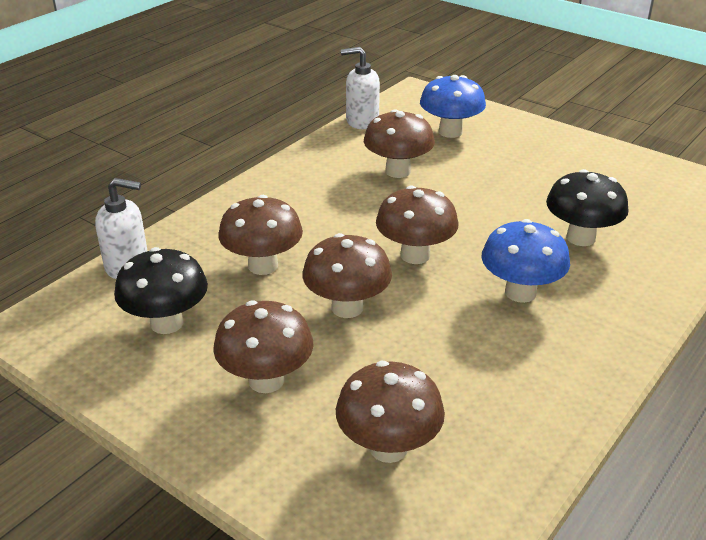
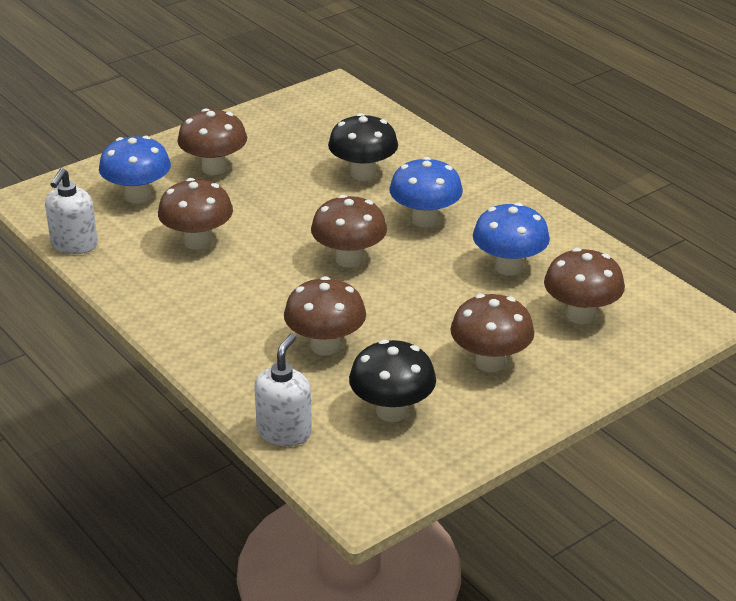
camera: 75 degrees left, 0 degrees up
(347, 308) = (410, 308): brown mushroom -> brown mushroom (214, 168)
(461, 370) = (509, 267): none -> blue mushroom

